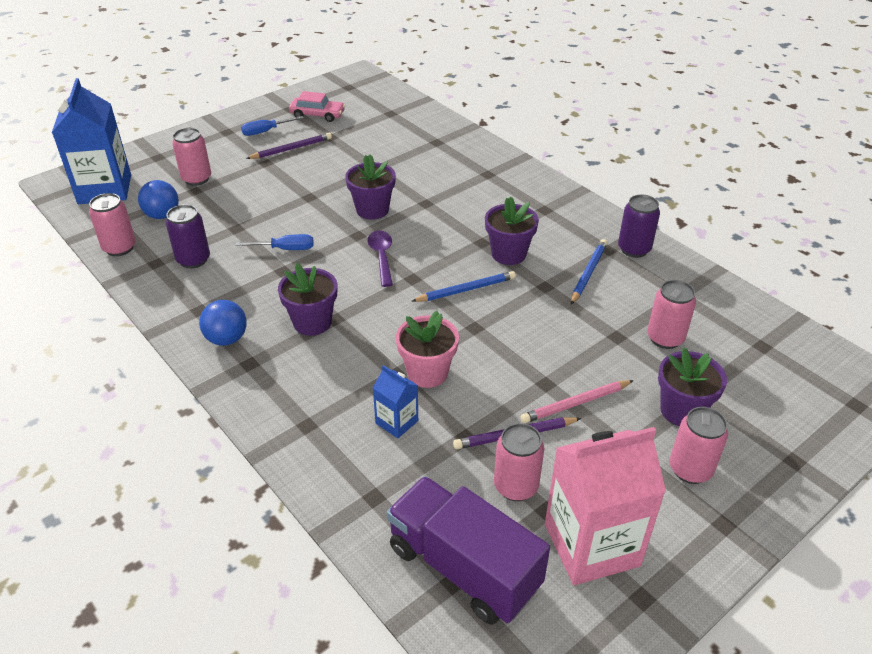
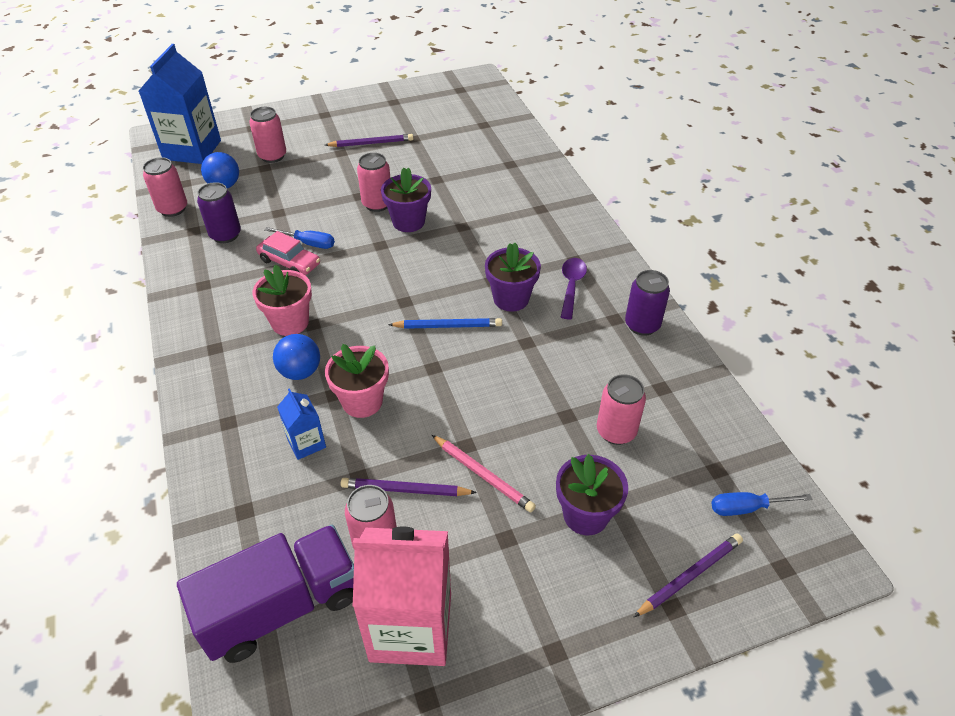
camera: 20 degrees right, 5 degrees up
(227, 339) = (209, 319): blue ball -> blue ball (300, 372)
(265, 131) = (358, 121): blue screwdriver -> blue screwdriver (746, 508)
(312, 322) = (290, 322): purple flower pot -> pink flower pot
(317, 115) = (414, 113): pink car -> pink car (289, 262)
(381, 257) = (389, 272): purple spoon -> purple spoon (571, 286)
(463, 567) = (281, 607): purple truck -> purple truck turned 90 degrees clockwise
(575, 403) = (483, 475): pink pencil -> pink pencil turned 135 degrees counterclockwise
(588, 273) = (579, 339): blue pencil -> none
(690, 469) = (556, 581): pink can -> pink can (377, 204)
(792, 432) = (690, 576): none -> purple pencil

